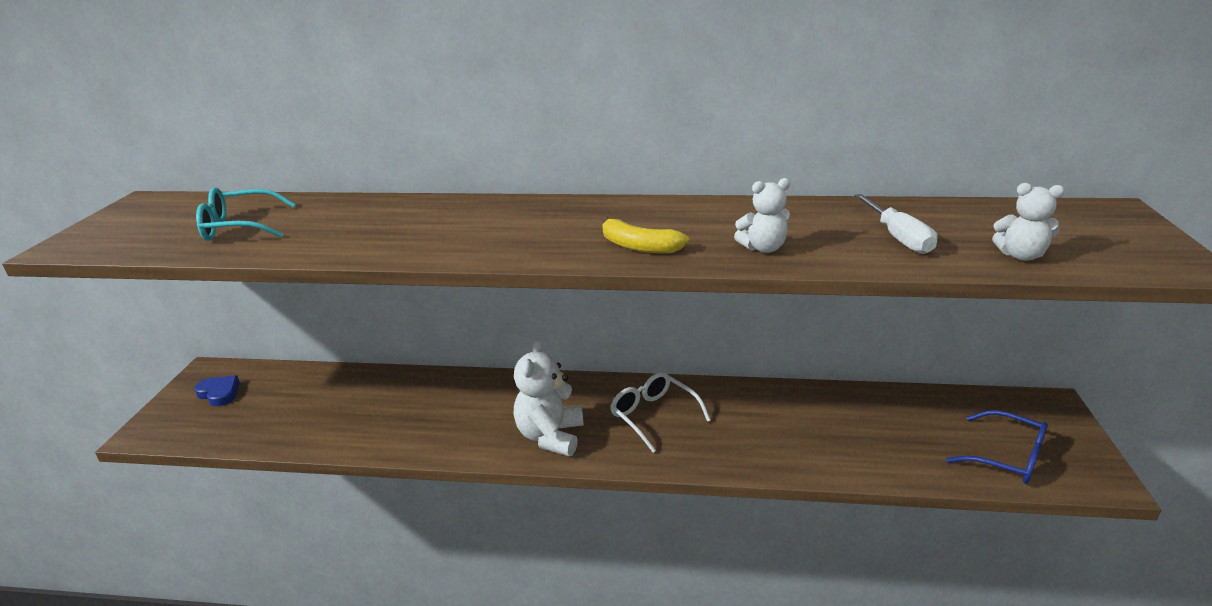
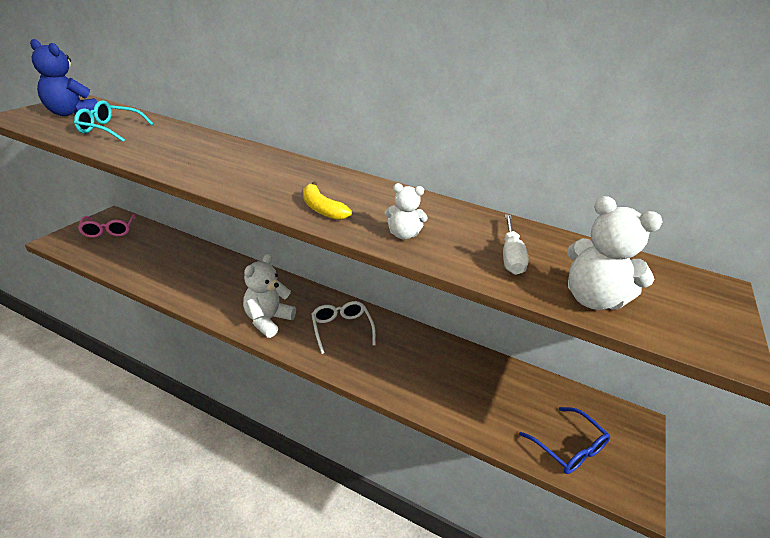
camera: 15 degrees right, 5 degrees up
(152, 221) = (70, 113): none -> blue teddy bear
(219, 393) = (109, 231): blue heart -> pink glasses
(1020, 255) = (592, 299): white teddy bear -> white teddy bear, size x1.67

